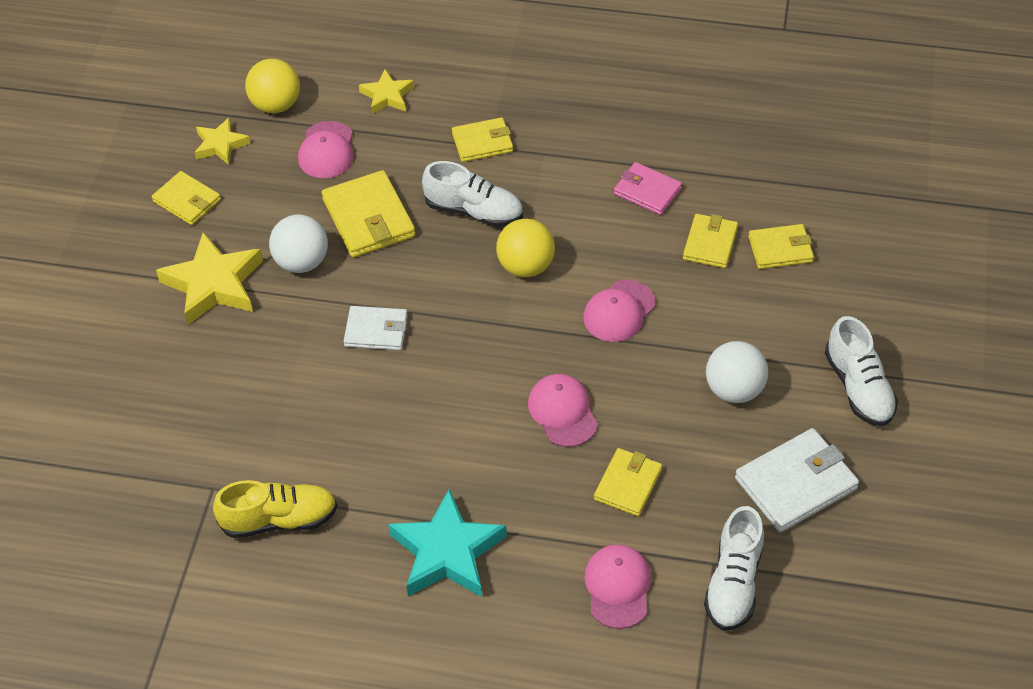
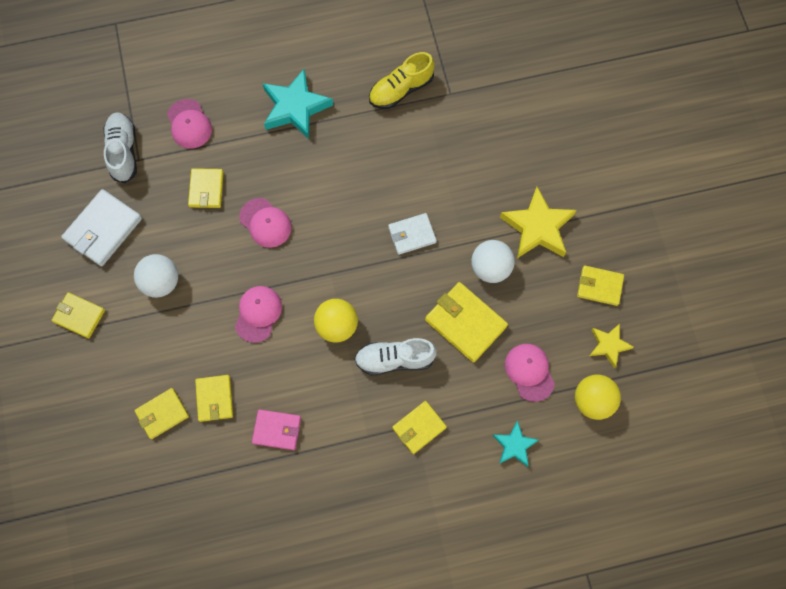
camera: 155 degrees right, 20 degrees up
(387, 96) = (514, 445): yellow star -> turquoise star
(858, 387) = (79, 316): white shoe -> yellow wallet

